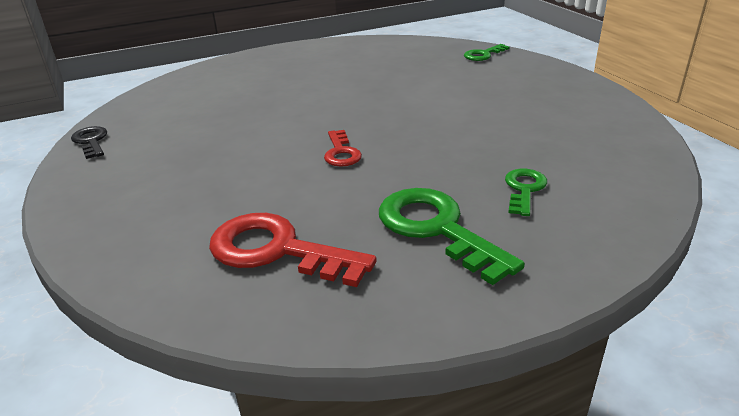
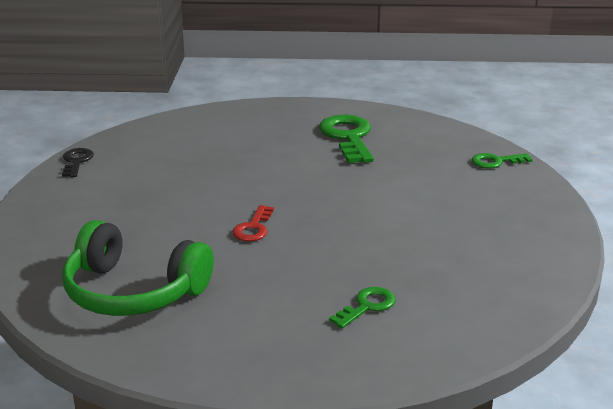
camera: 25 degrees right, 5 degrees down
(277, 250) = (133, 292): red key -> green headphones
(436, 228) = (260, 314): green key -> green key (348, 137)

